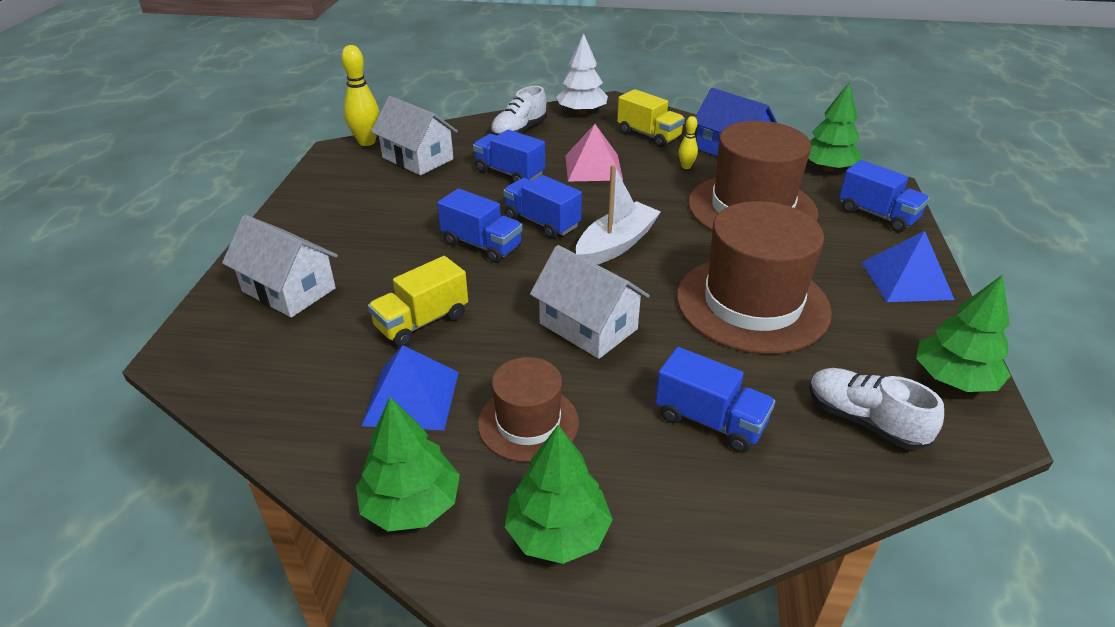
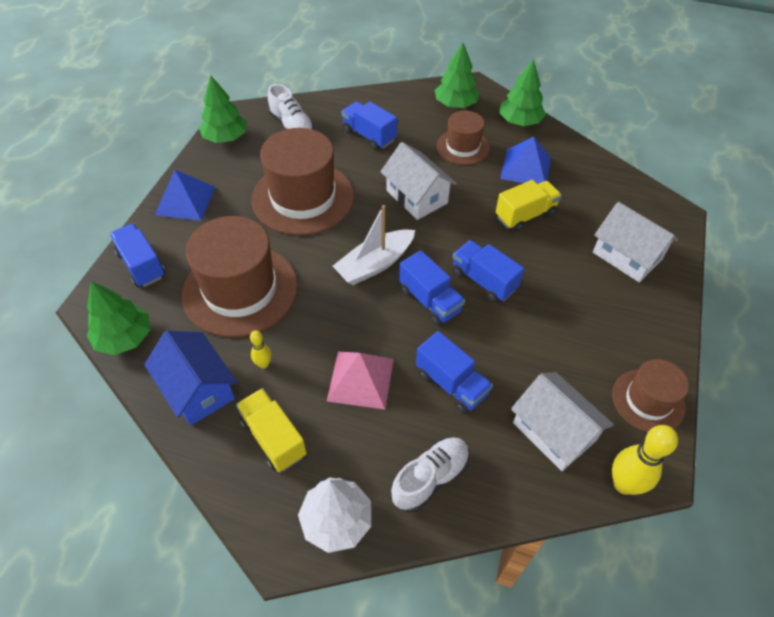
camera: 170 degrees left, 15 degrees up
(324, 181) = (648, 400): none -> brown hat

